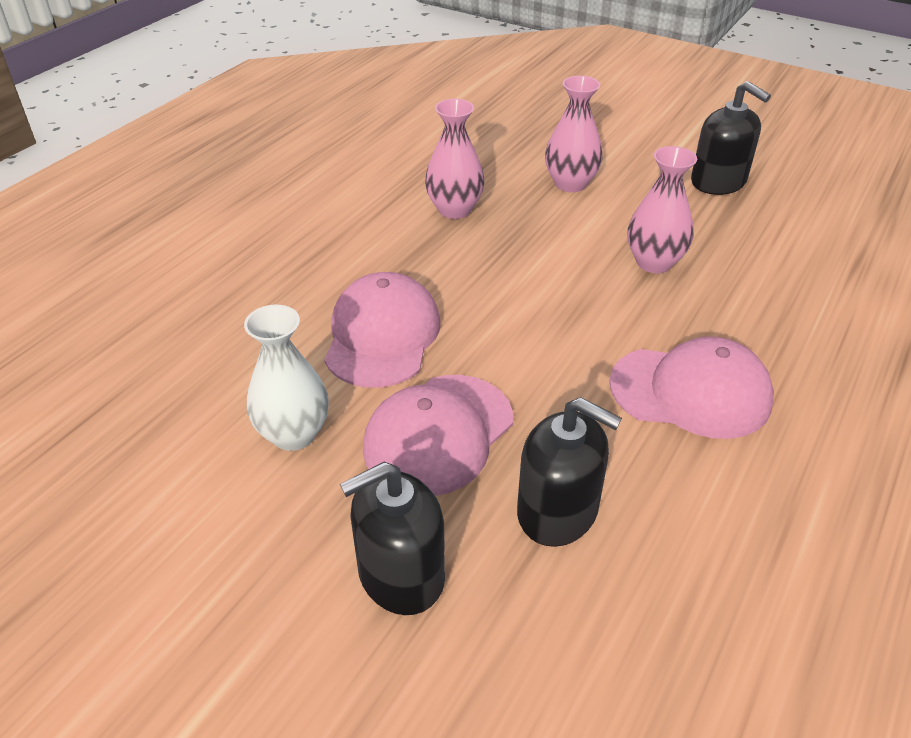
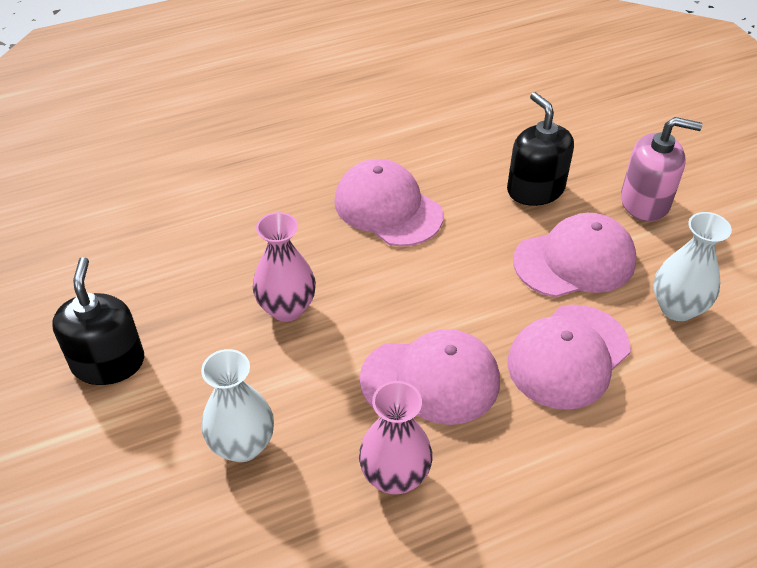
camera: 145 degrees left, 5 degrees up
(400, 574) = (645, 201): black soap dispenser -> pink soap dispenser
(484, 268) = (431, 380): none -> pink cap
(570, 184) = (242, 445): pink vase -> white vase

